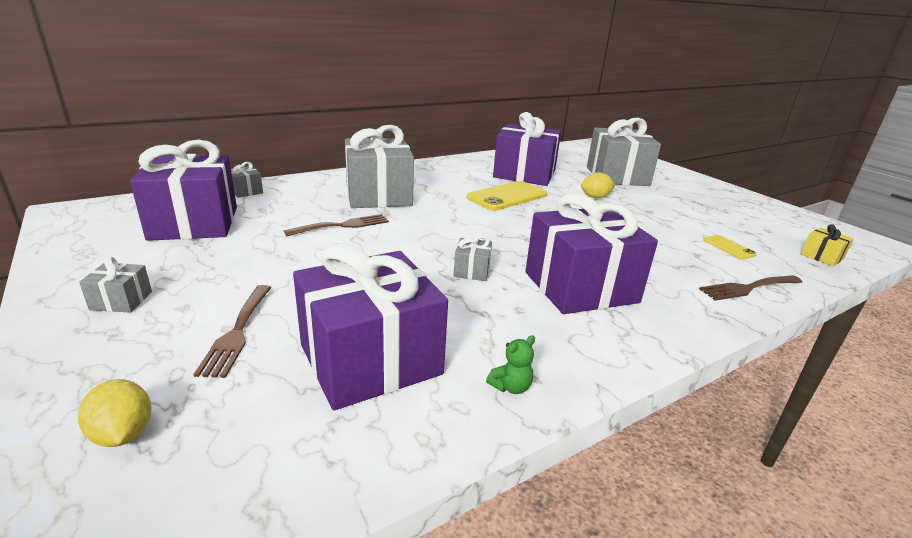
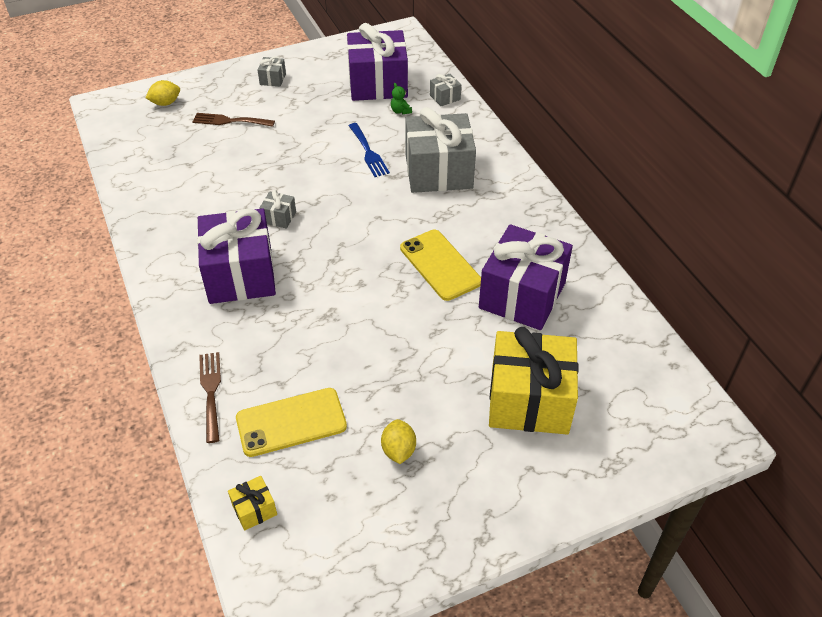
camera: 100 degrees right, 20 degrees up
(342, 225) = (368, 152): brown fork -> blue fork
(370, 359) = (189, 167): purple gift -> none
(511, 387) = (147, 217): green teddy bear -> green teddy bear (400, 111)
(595, 197) = (441, 347): yellow lemon -> yellow lemon (398, 450)
(617, 176) = (529, 400): grey gift -> yellow gift
(728, 247) = (291, 422): yellow phone -> yellow phone, size x2.00

